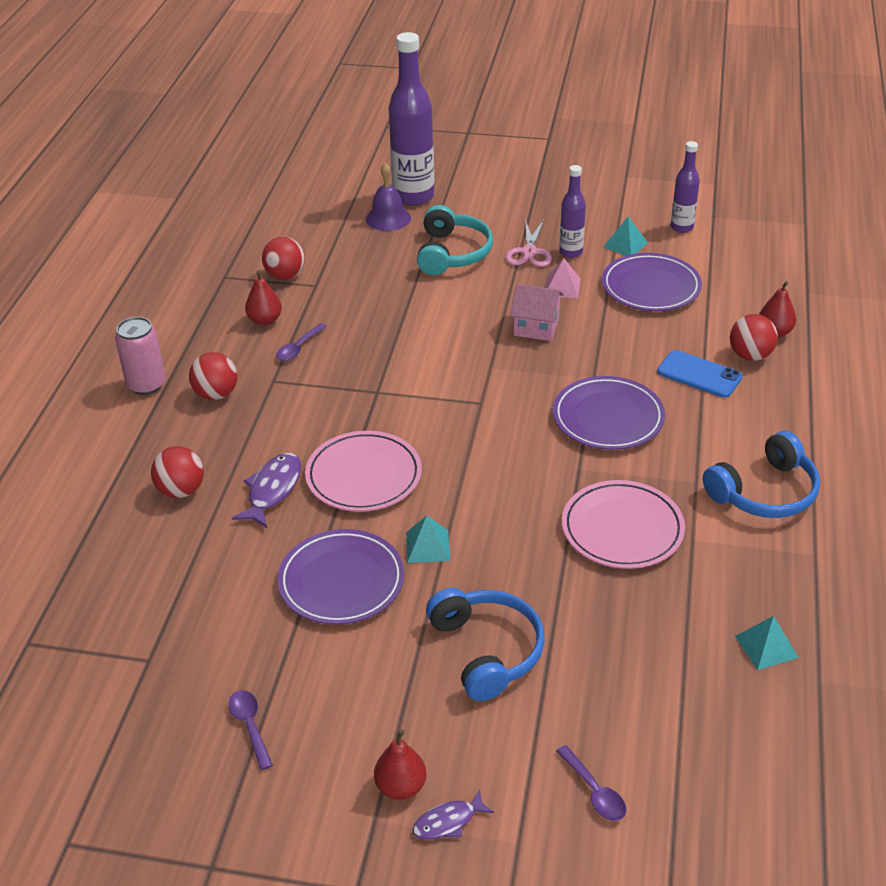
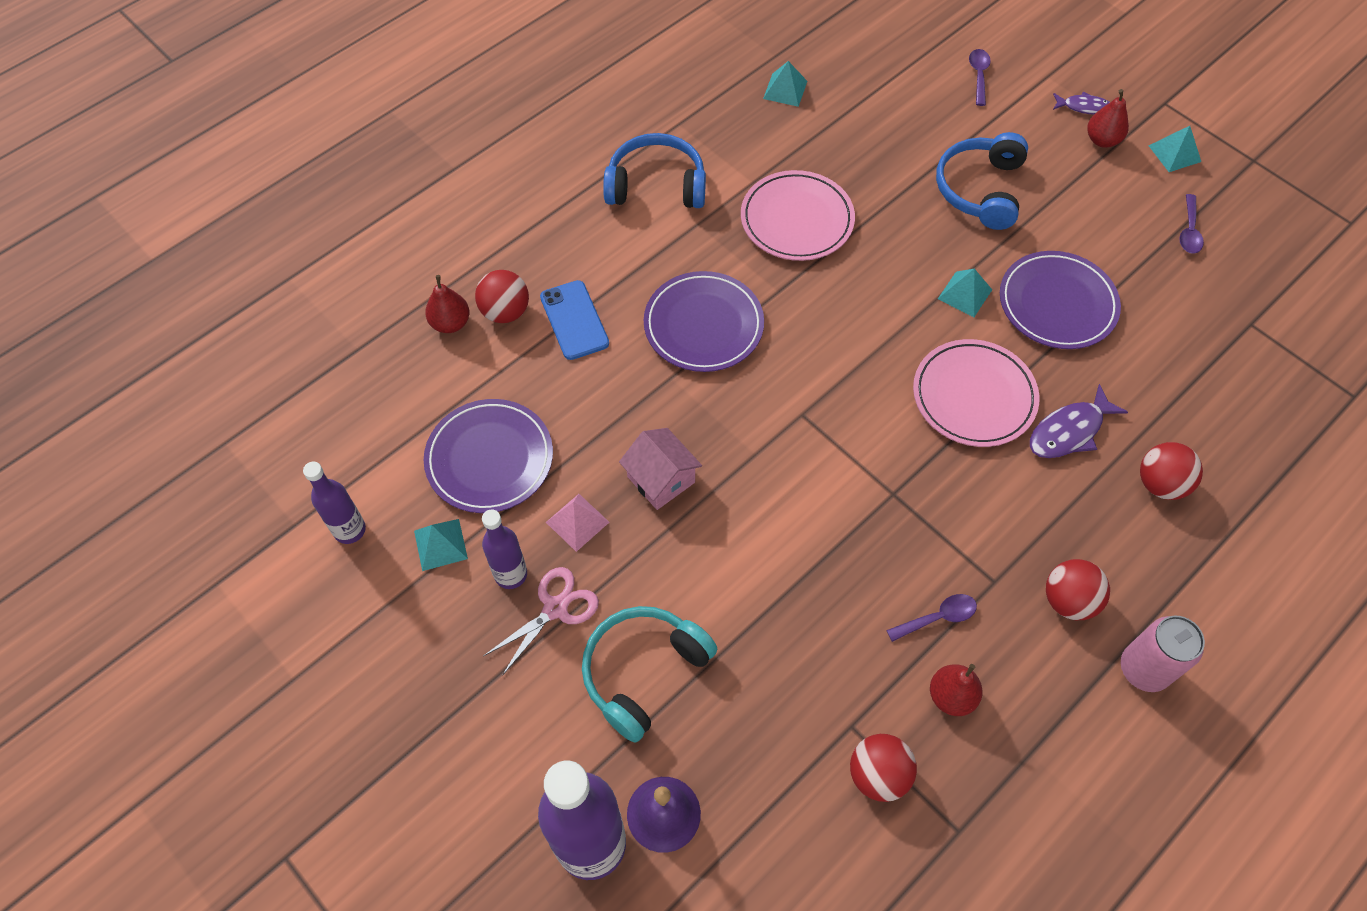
camera: 145 degrees left, 20 degrees up
(309, 819) = (1174, 153): none -> turquoise pyramid

